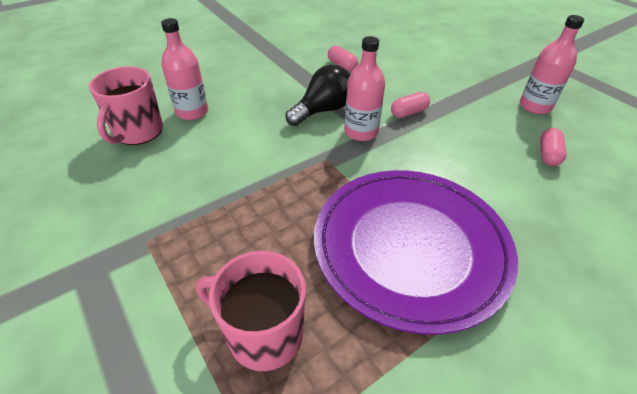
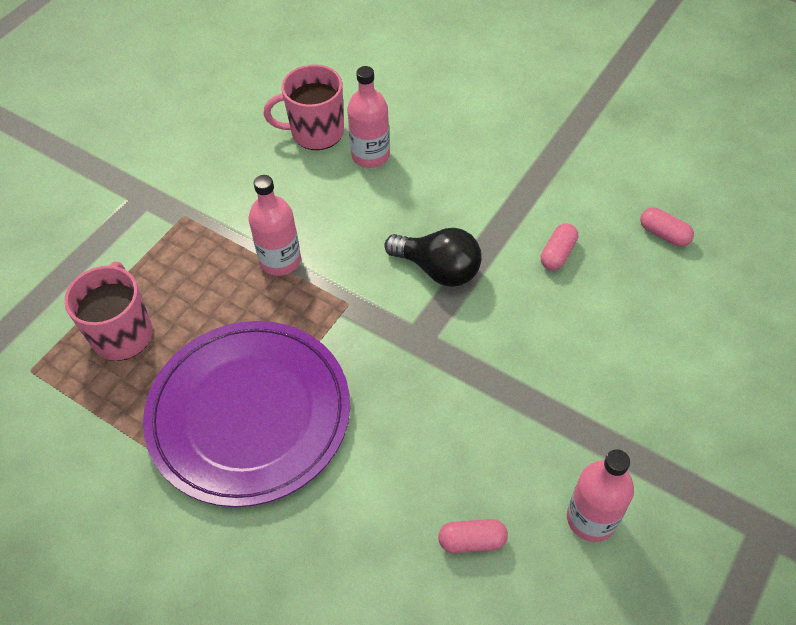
camera: 70 degrees right, 10 degrees up
(361, 132) = (414, 320): pink bottle -> pink bottle (280, 260)
(409, 112) = (484, 360): pink capsule -> pink capsule (664, 234)

